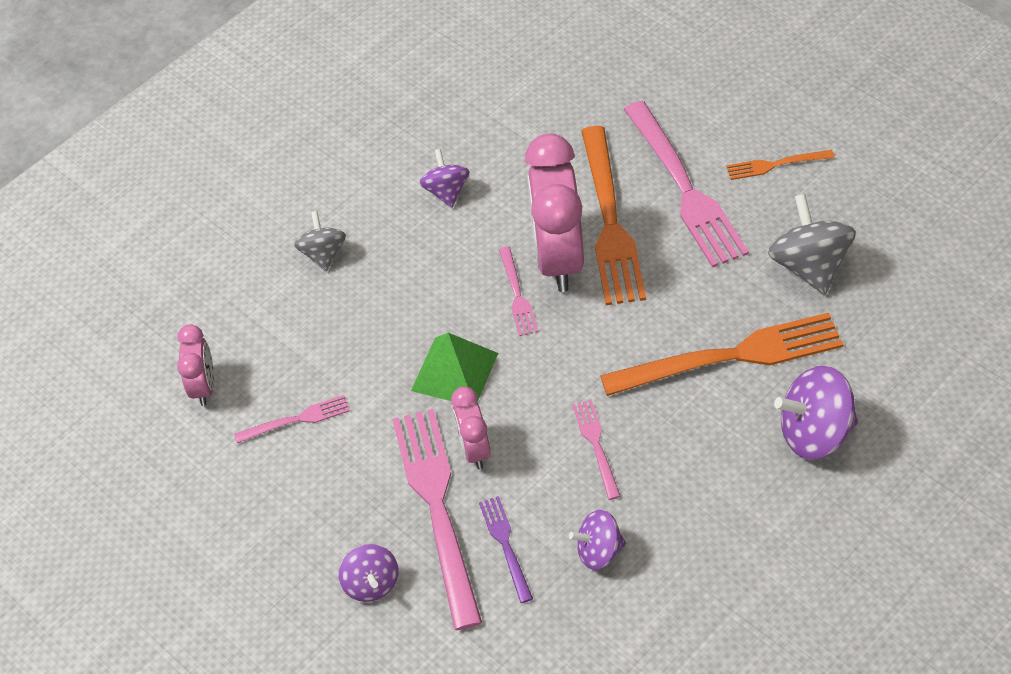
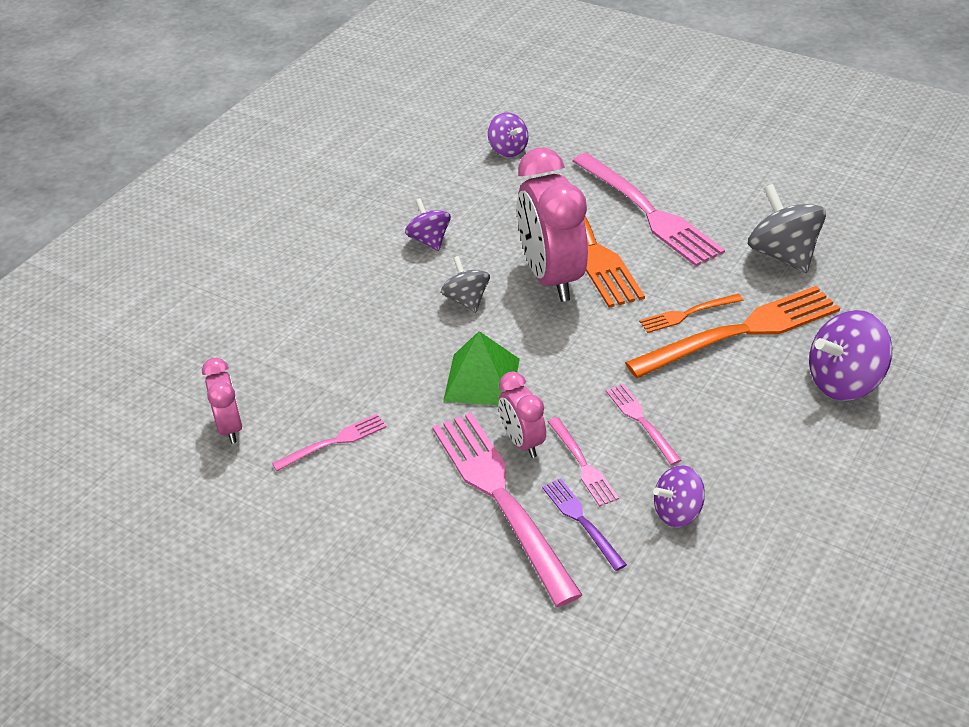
camera: 15 degrees left, 10 degrees down
(323, 254) = (324, 302): grey spinning top -> grey spinning top (466, 300)
(371, 584) = (453, 578): purple spinning top -> purple spinning top (508, 150)
(517, 295) = (523, 311): pink fork -> pink fork (583, 465)
(774, 165) = (720, 186): orange fork -> orange fork (687, 314)

